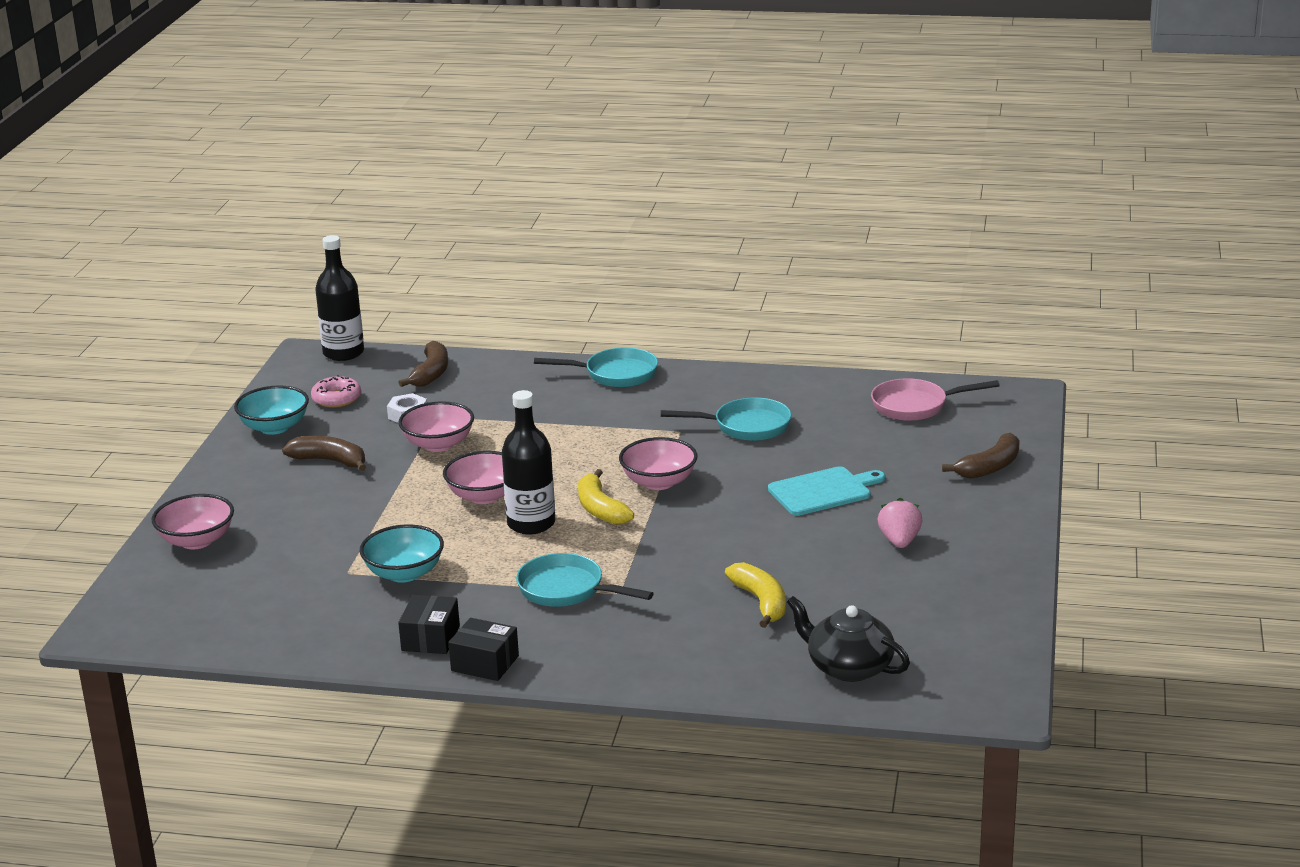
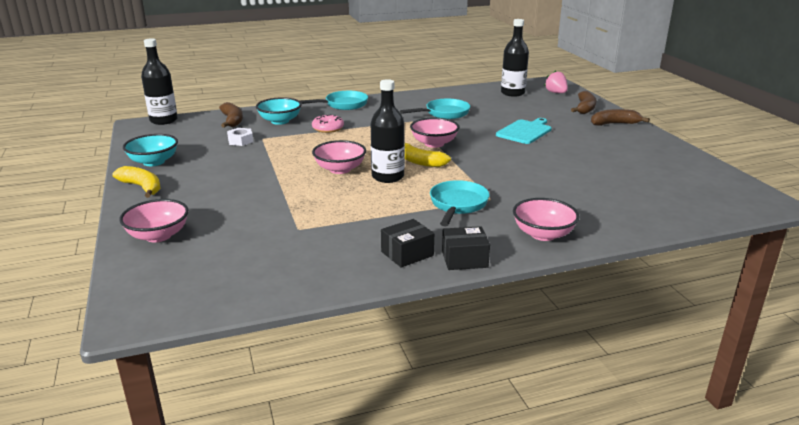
camera: 30 degrees left, 0 degrees up
(330, 461) = (213, 171): brown banana -> brown banana (614, 124)
(336, 399) = (183, 141): pink donut -> pink donut (328, 128)
(404, 573) = (339, 220): turquoise bowl -> turquoise bowl (280, 121)
(430, 638) = (407, 253): black box -> black box turned 75 degrees clockwise
(438, 444) = (278, 151): pink bowl -> pink bowl (543, 234)
(567, 590) = (457, 205): turquoise pan -> turquoise pan turned 105 degrees clockwise
(761, 602) = (575, 185): yellow banana -> yellow banana (142, 187)
(848, 667) = (672, 205): black teapot -> none
(899, 541) = (596, 144): pink strawberry -> pink strawberry (556, 93)
(915, 406) = (512, 93): pink pan -> black bottle

